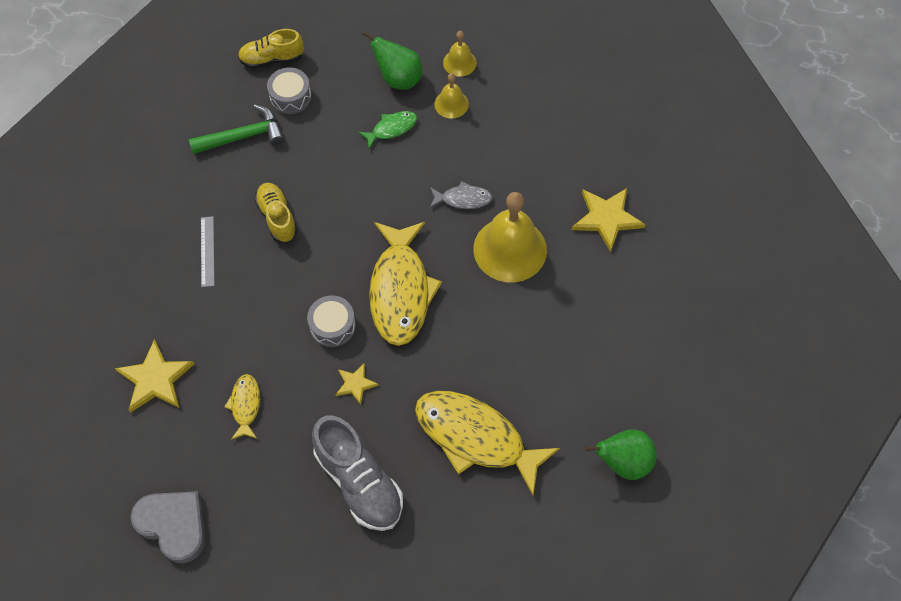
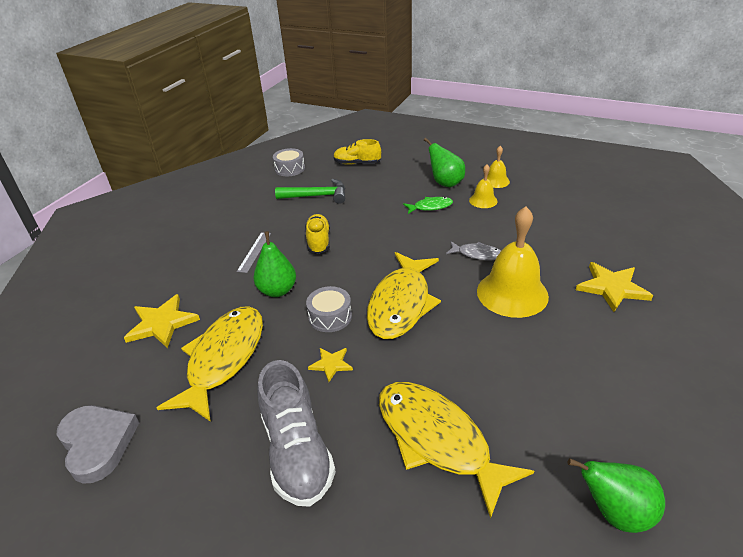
camera: 20 degrees right, 25 degrees down
(245, 405) = (223, 359): yellow fish -> yellow fish, size x2.13
(261, 304) = (277, 290): none -> green pear
(290, 97) = (361, 182): grey drum -> grey drum (290, 169)

